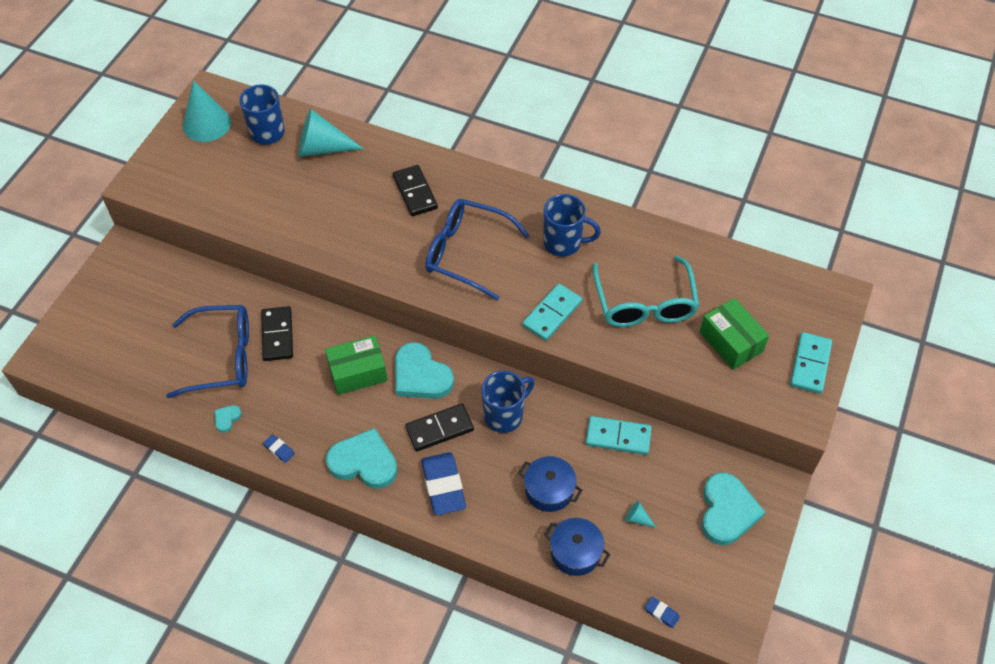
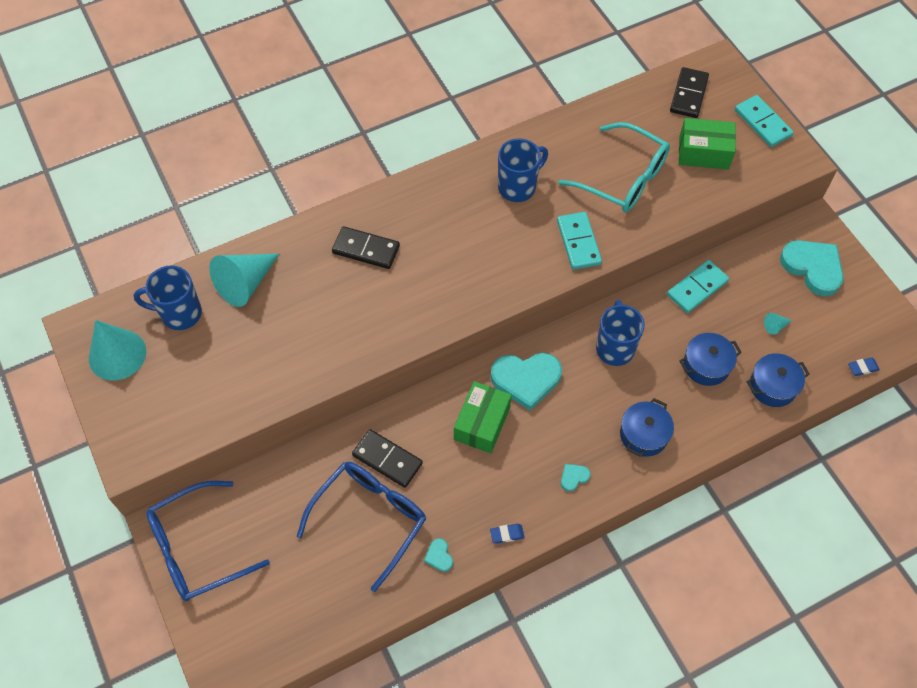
camera: 50 degrees left, 5 degrees up
(364, 462) = (573, 477): turquoise heart -> turquoise heart, size x0.44
(439, 429) = (589, 401): black domino -> black domino (689, 94)
(443, 486) = (643, 435): blue eraser -> blue pot
(466, 253) = (465, 257): blue glasses -> blue glasses (197, 548)

